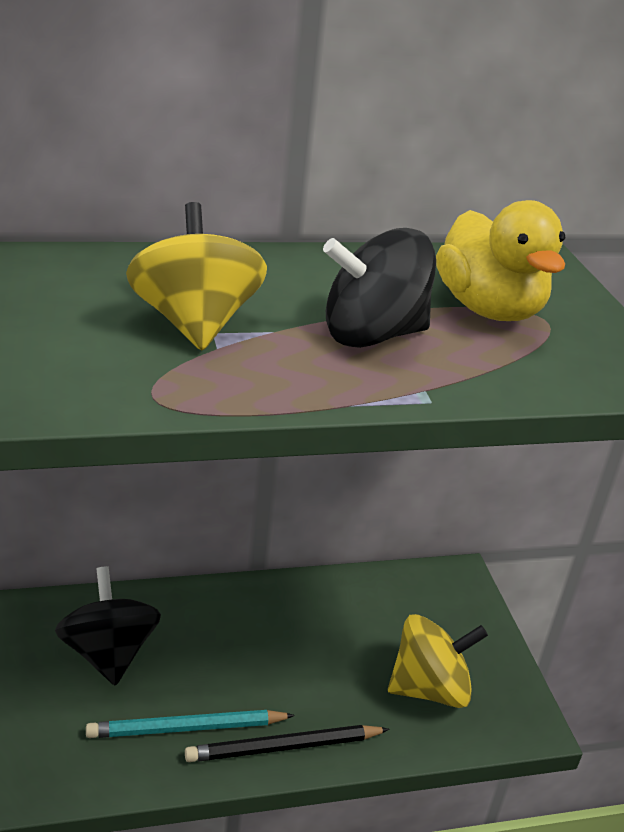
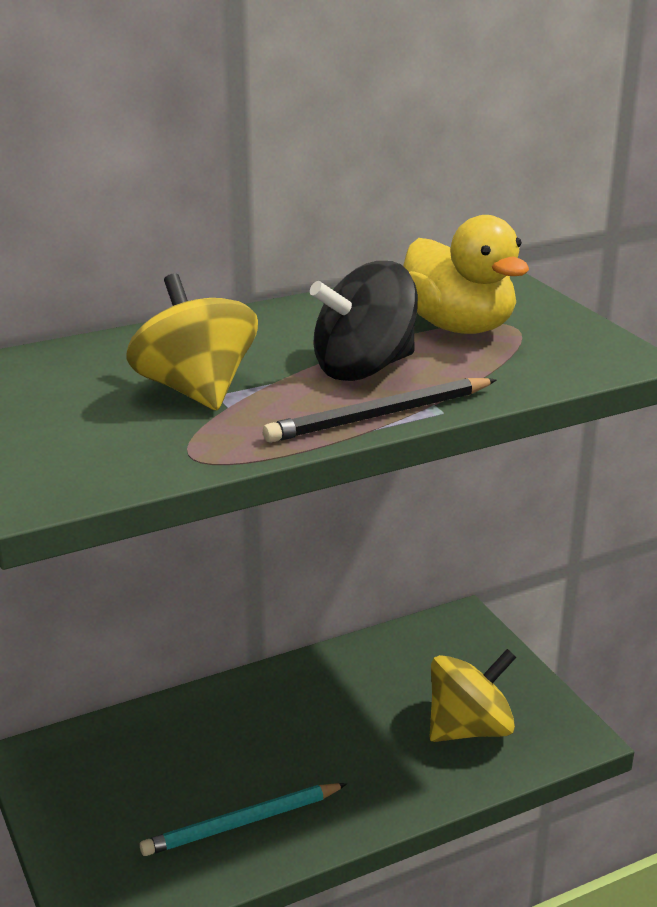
camera: 10 degrees left, 5 degrees down
(109, 653) = (133, 774): black spinning top -> none
(284, 747) = (347, 816): black pencil -> black pencil (380, 416)

